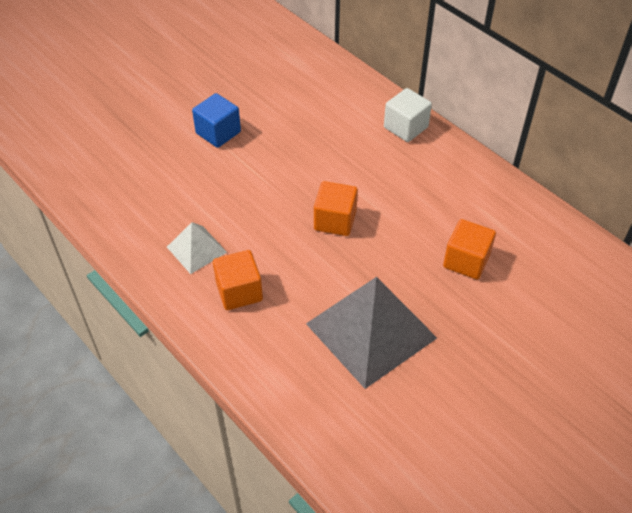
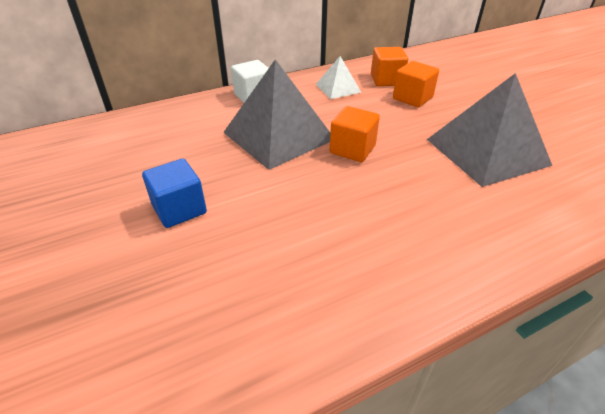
camera: 75 degrees left, 10 degrees down
(196, 249) = (370, 255): white pyramid -> white pyramid (338, 88)
(239, 291) = (440, 227): orange cube -> orange cube (386, 80)
(338, 163) = (278, 135): none -> grey pyramid

